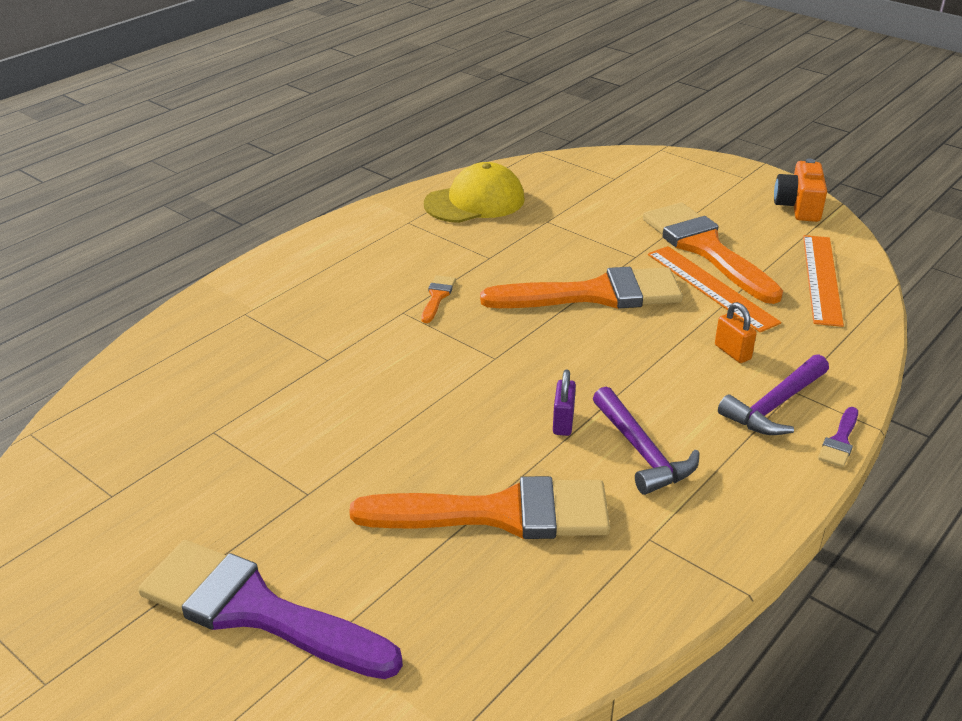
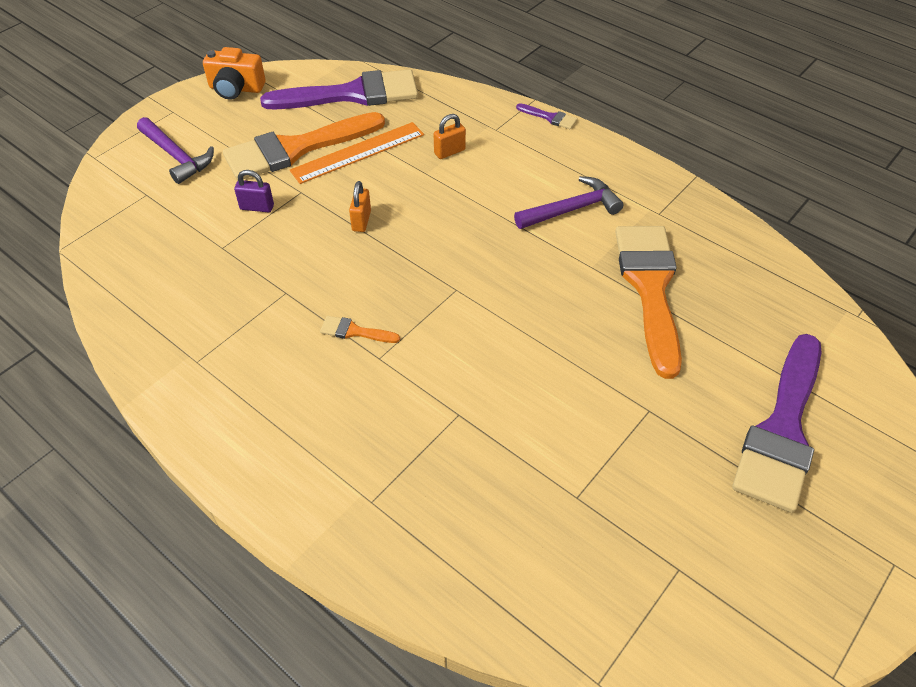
camera: 90 degrees left, 15 degrees up
(475, 201) = (165, 303): yellow cap -> none
(563, 422) = (542, 249): purple padlock -> purple padlock (257, 207)
(595, 294) = (361, 221): orange brush -> orange padlock
(775, 405) = (513, 140): purple hammer -> purple hammer (176, 156)
(821, 279) = (352, 94): orange ruler -> purple brush

